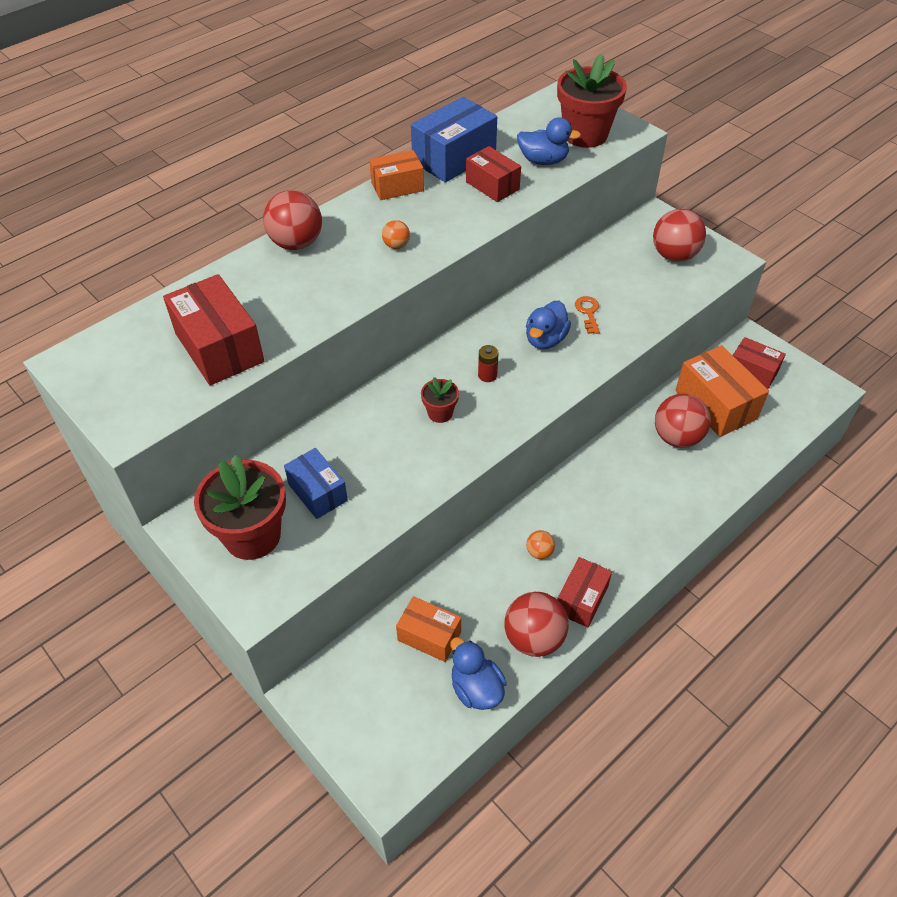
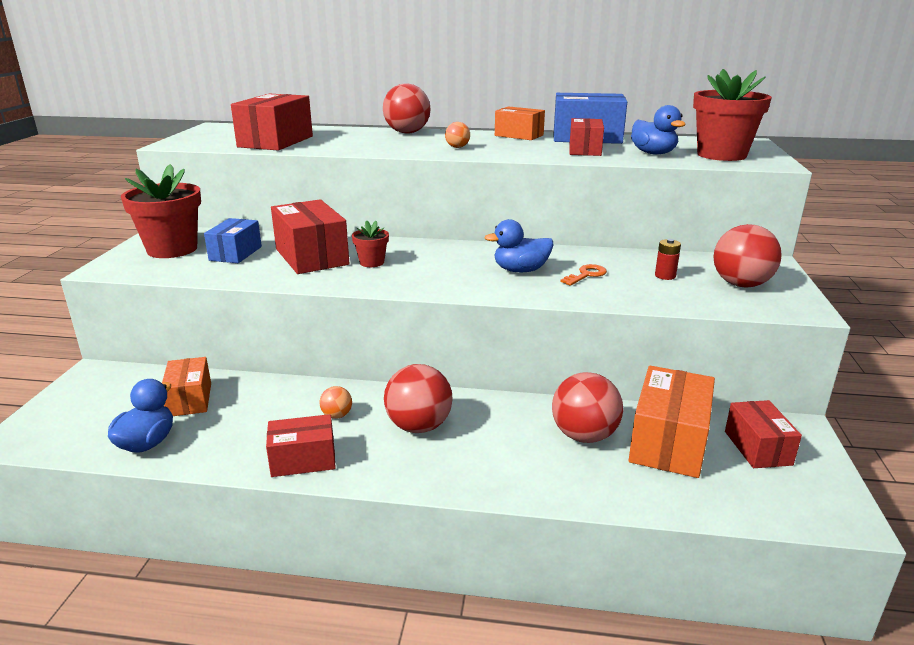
camera: 50 degrees right, 25 degrees down
(384, 444) = (311, 257): none -> red box
(487, 375) = (440, 264): red battery -> red battery (665, 276)
(534, 638) = (230, 451): red ball -> red ball (419, 426)

